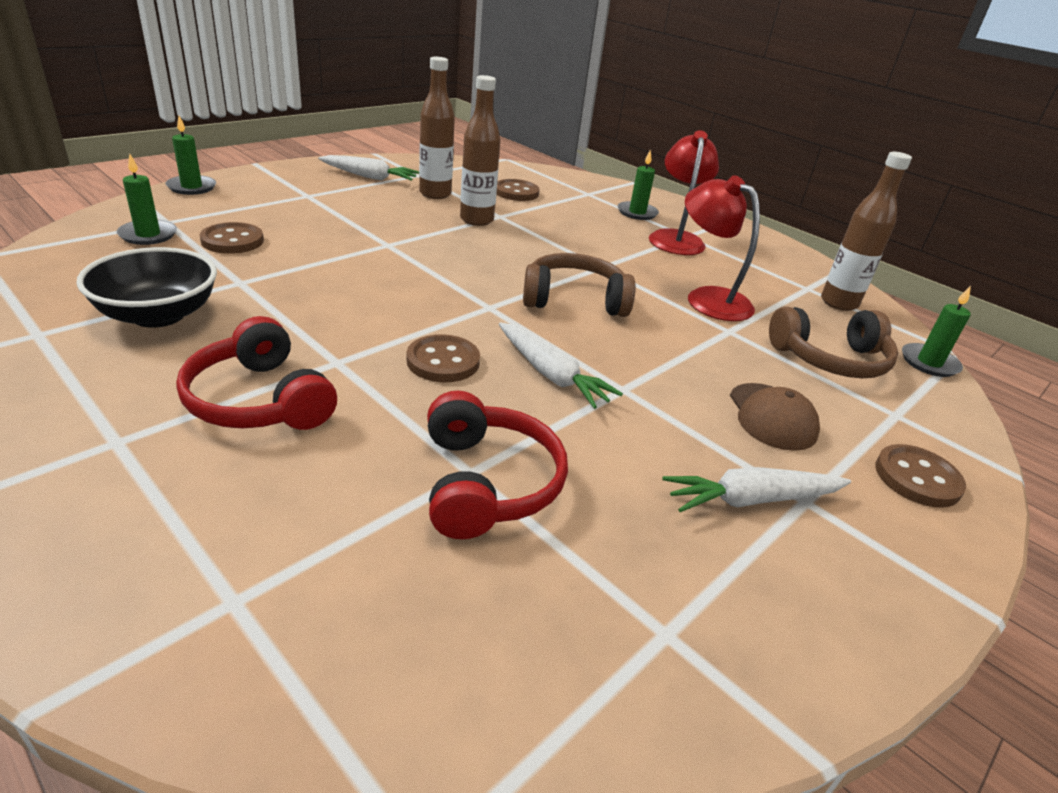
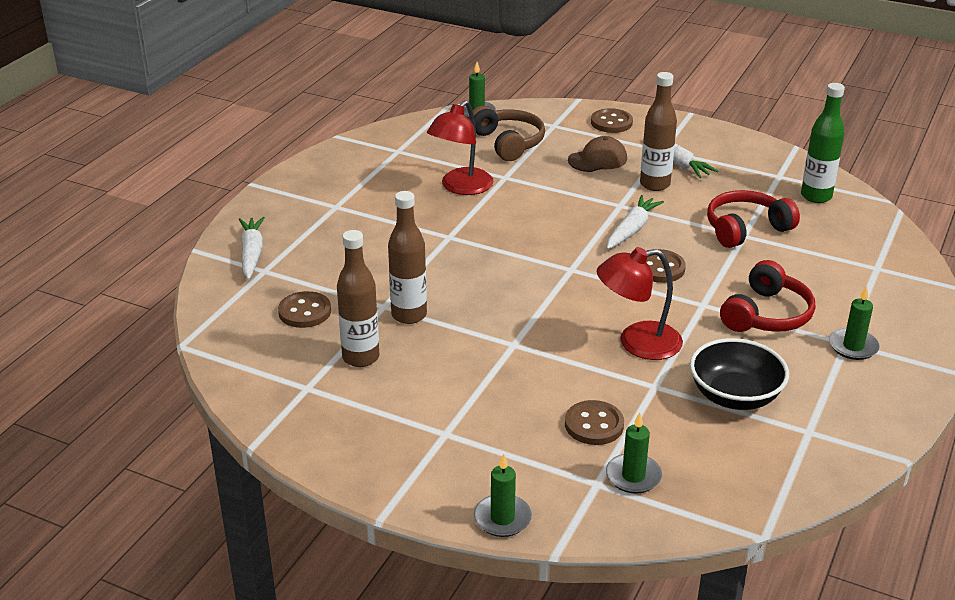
camera: 105 degrees left, 0 degrees up
(369, 177) = (347, 416): white carrot -> white carrot (252, 254)
(552, 655) = (816, 196): none -> green bottle
(574, 300) = (522, 238): brown headphones -> none
(637, 213) = (298, 236): green candle -> green candle (853, 346)
(676, 238) = (348, 210): red lamp -> red lamp (637, 343)
(838, 303) = (414, 139): brown bottle -> brown bottle (655, 184)

